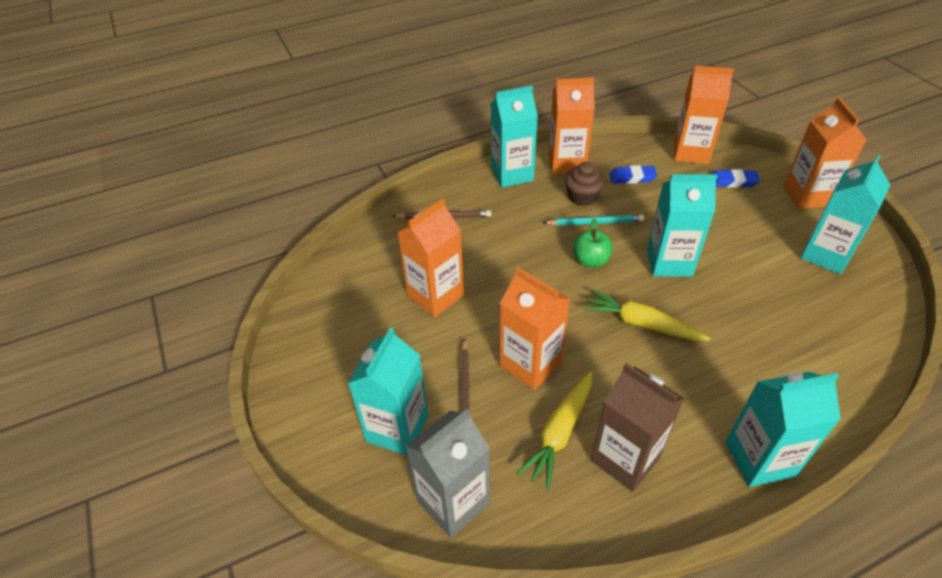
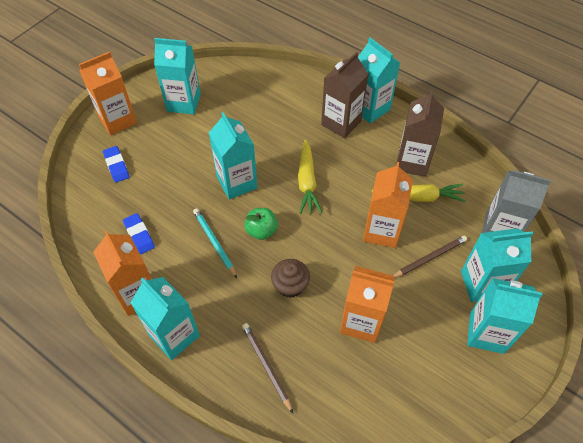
camera: 120 degrees left, 10 degrees up
(343, 396) = (486, 333): none -> turquoise carton
(582, 197) = (183, 263): brown cupcake -> brown cupcake (290, 285)
(691, 153) = (83, 202): orange carton -> none
(738, 405) = (341, 123): none -> brown carton

